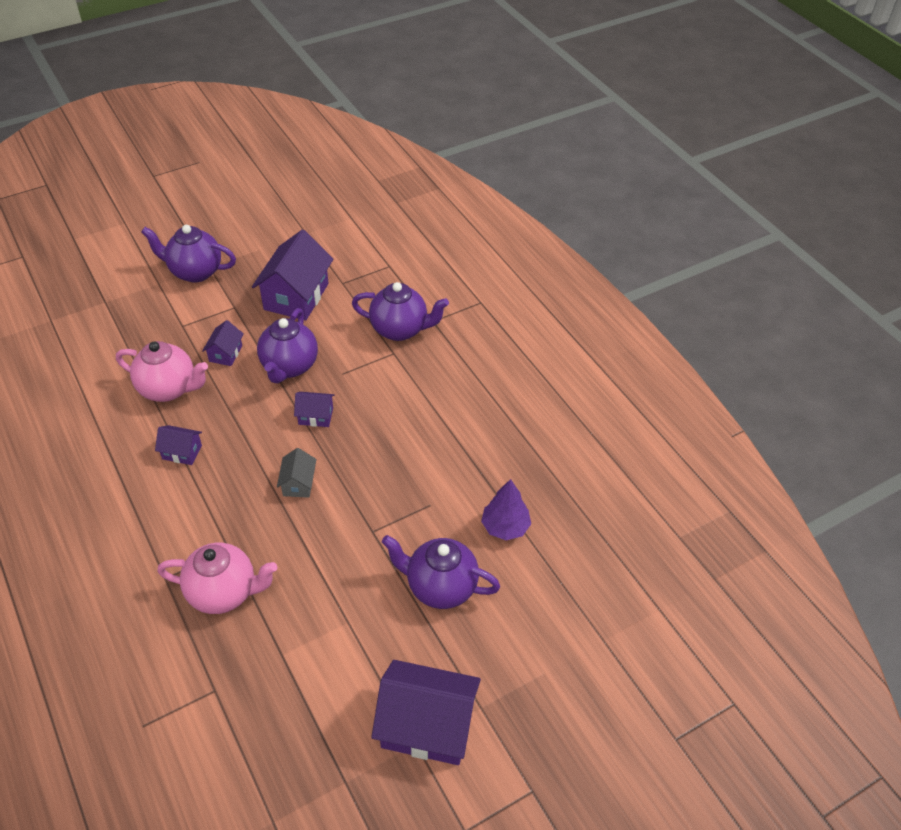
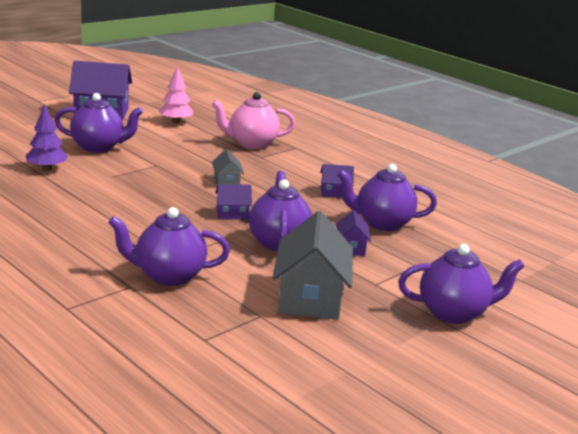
camera: 165 degrees right, 25 degrees down
(169, 389) = (382, 223): pink teapot -> purple teapot
(296, 296) = (310, 298): purple house -> grey house
(313, 683) = (175, 122): none -> pink tree

